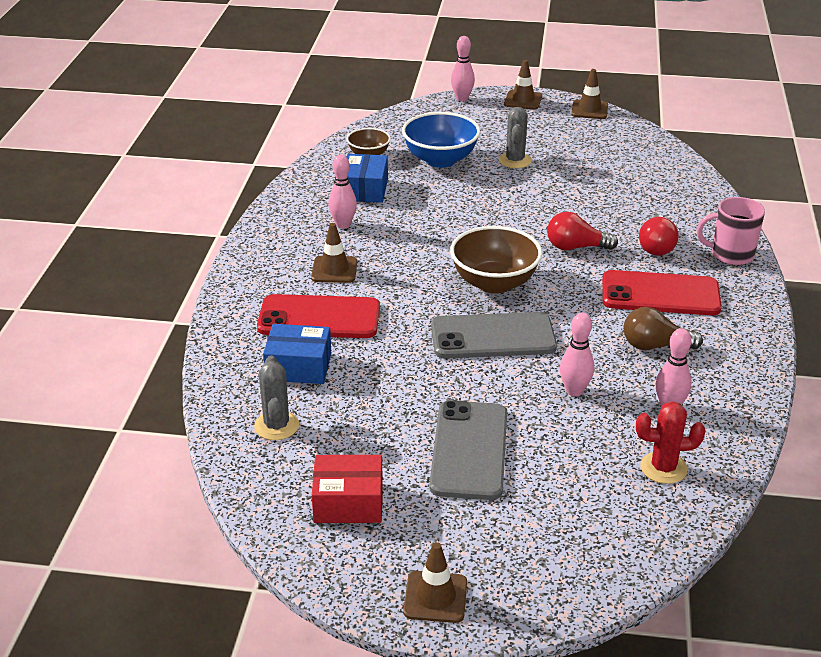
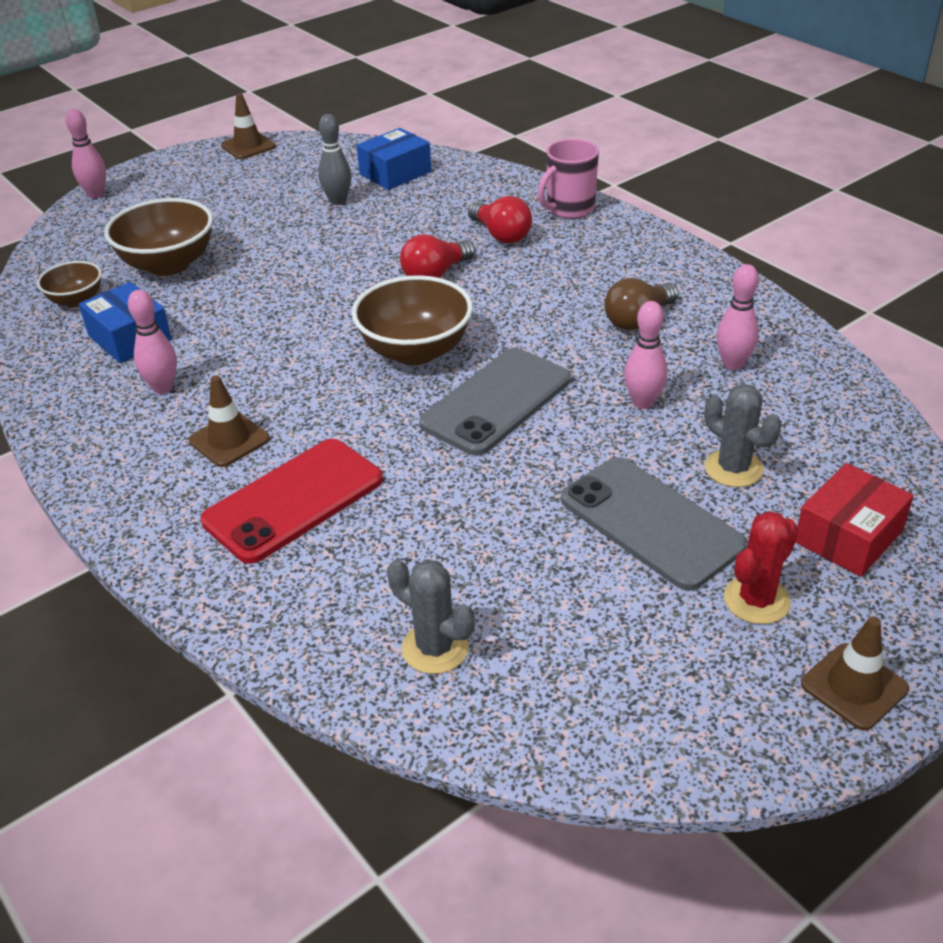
camera: 45 degrees left, 5 degrees up
(298, 367) = (355, 567): blue box -> blue box (395, 173)
(348, 502) = (634, 665): red box -> red box (848, 536)
(440, 160) = (168, 264): blue bowl -> brown bowl
(515, 160) = (249, 226): grey cactus -> grey cactus (733, 468)
(523, 100) = (166, 167): brown traffic cone -> none
(589, 172) = (338, 201): none -> grey bowling pin
(660, 294) = (571, 273): red phone -> none
(663, 468) = (812, 418): red cactus -> red cactus (756, 600)

